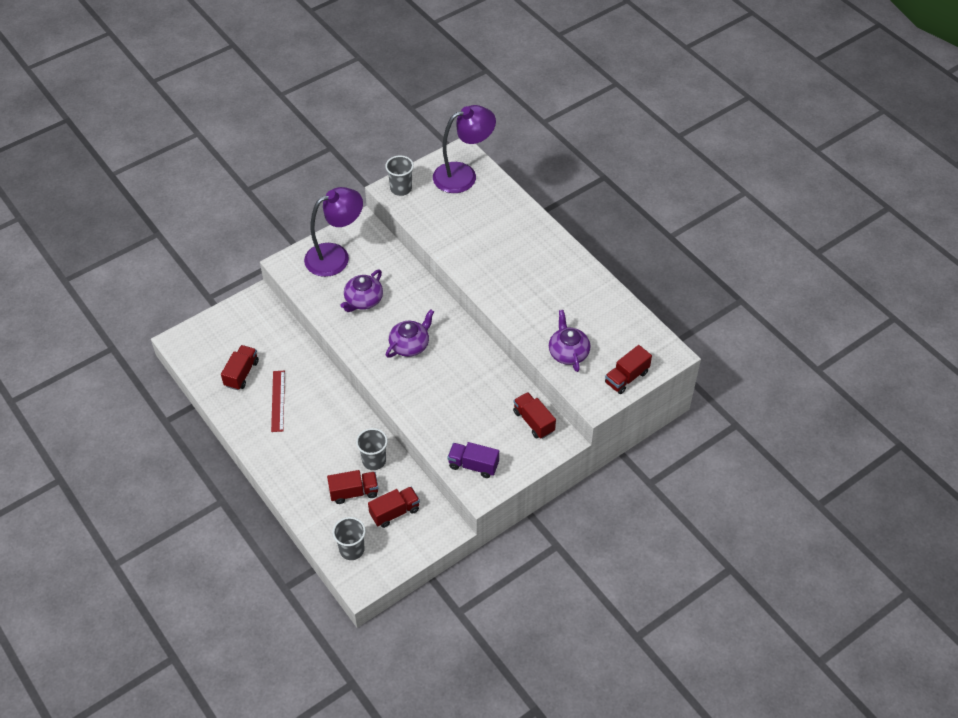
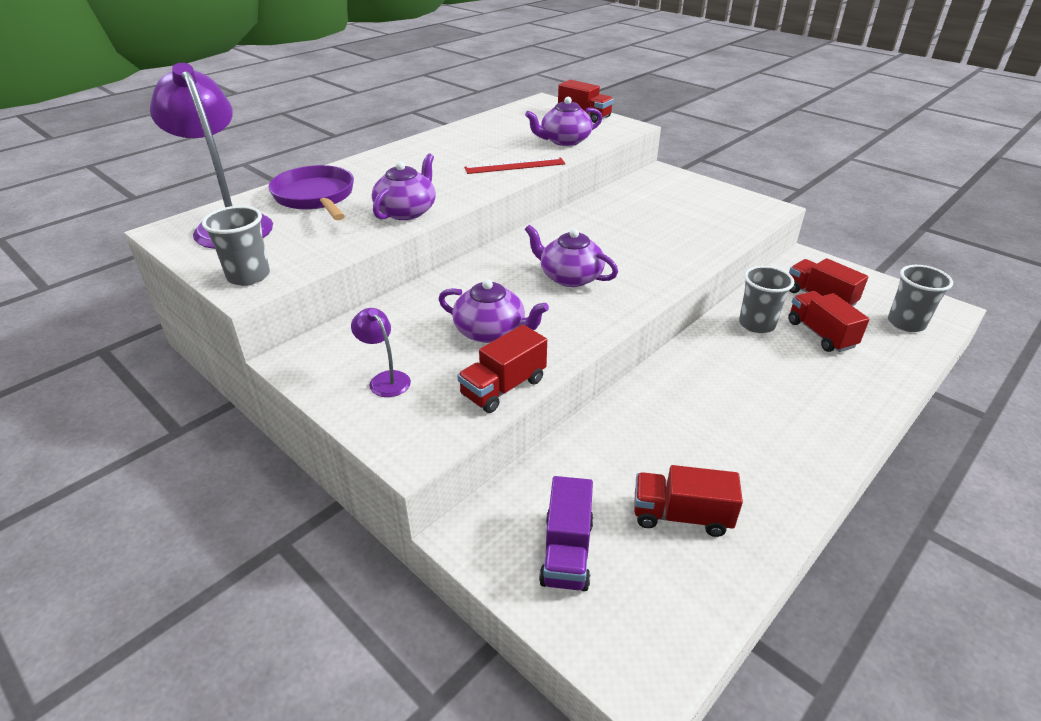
camera: 100 degrees left, 15 degrees down
(278, 401) = (715, 446): red ruler -> red ruler (515, 166)
(336, 256) = (385, 379): purple lamp -> purple lamp, size x0.45
(462, 252) = (407, 211): none -> purple teapot
(473, 465) = (737, 215): purple truck -> purple truck (566, 552)
(492, 210) = (316, 197): none -> purple pan
(533, 421) = (648, 187): red truck -> red truck (503, 387)

